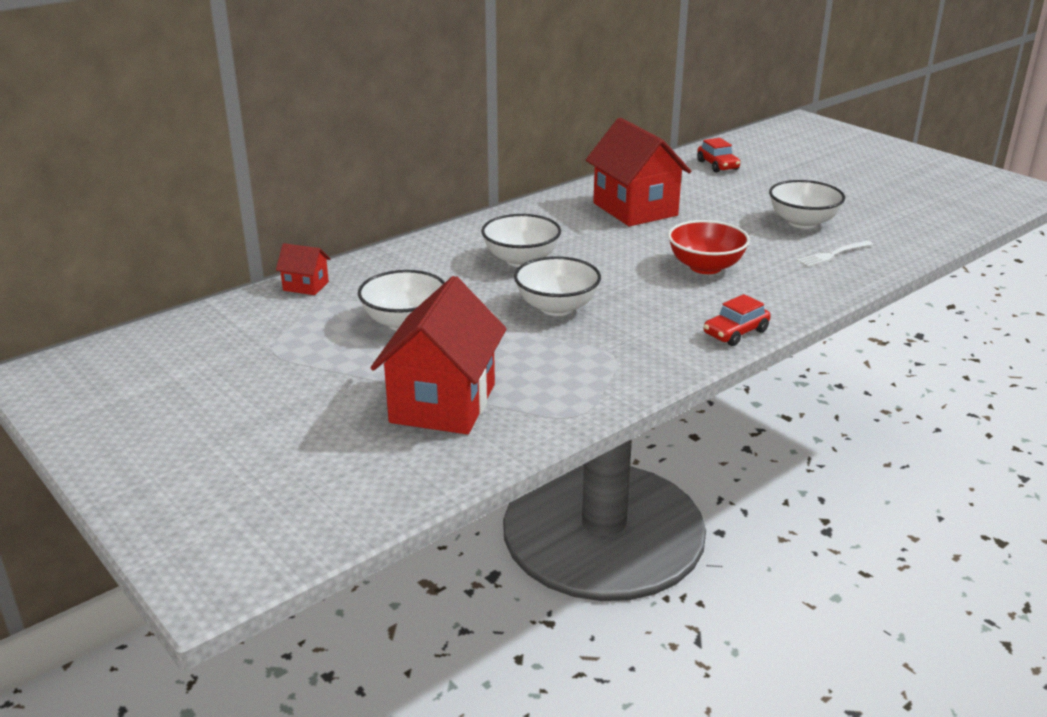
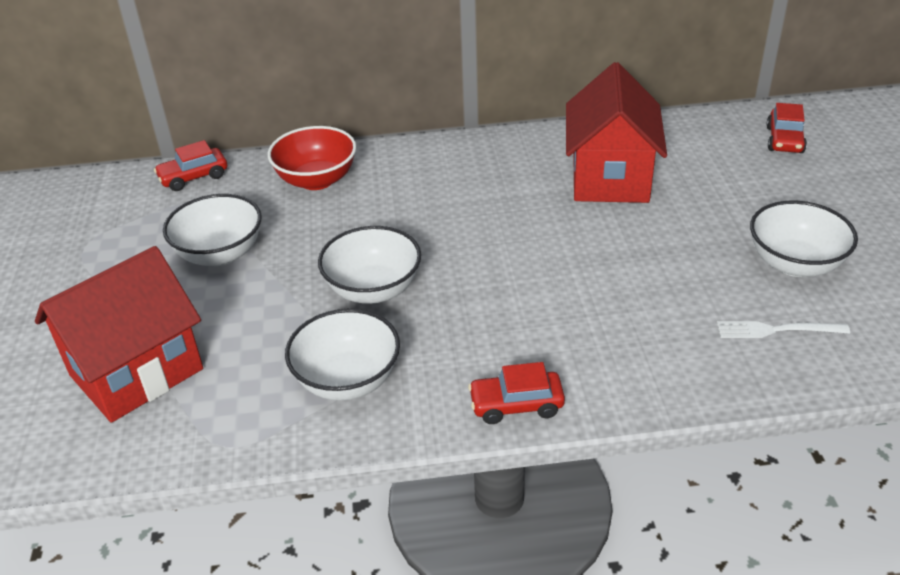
camera: 35 degrees right, 10 degrees up
(306, 286) = (193, 177): red house -> red car
(521, 260) = (412, 211): white bowl -> white bowl (347, 380)
(705, 267) = (594, 291): red bowl -> red bowl (316, 180)

